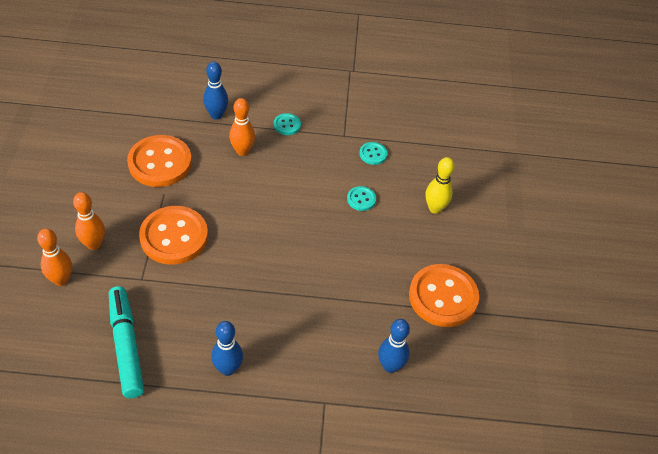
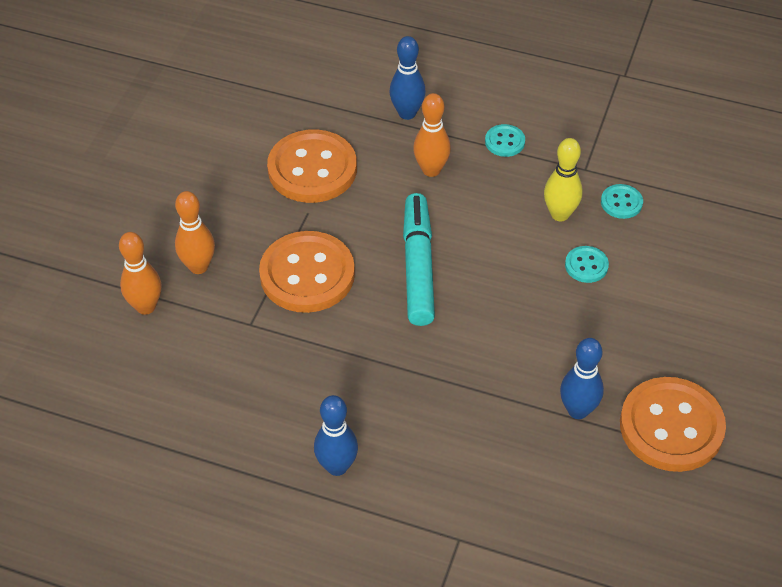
camera: 20 degrees right, 0 degrees up
(126, 346) = (209, 409): turquoise marker -> turquoise marker (418, 266)
(390, 366) = (566, 508): blue bowling pin -> blue bowling pin (578, 410)
(435, 208) = (694, 296): yellow bowling pin -> yellow bowling pin (560, 214)

